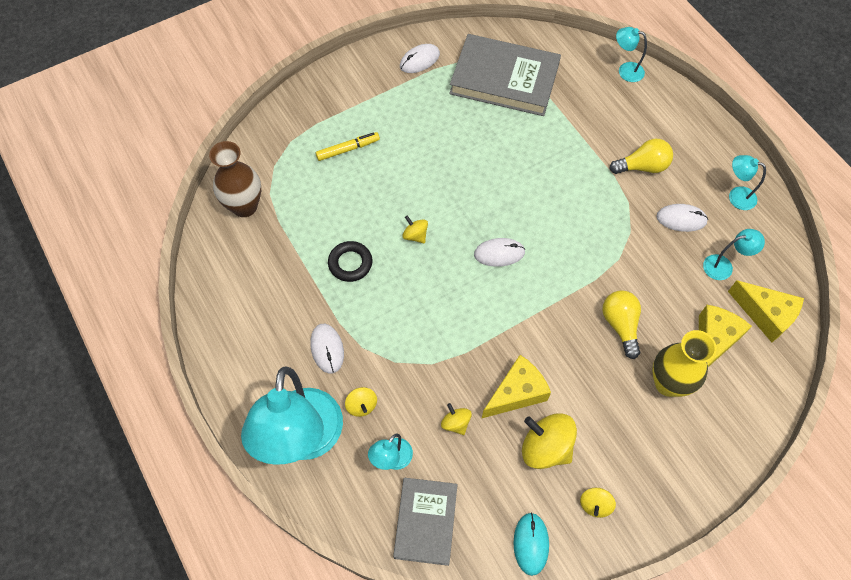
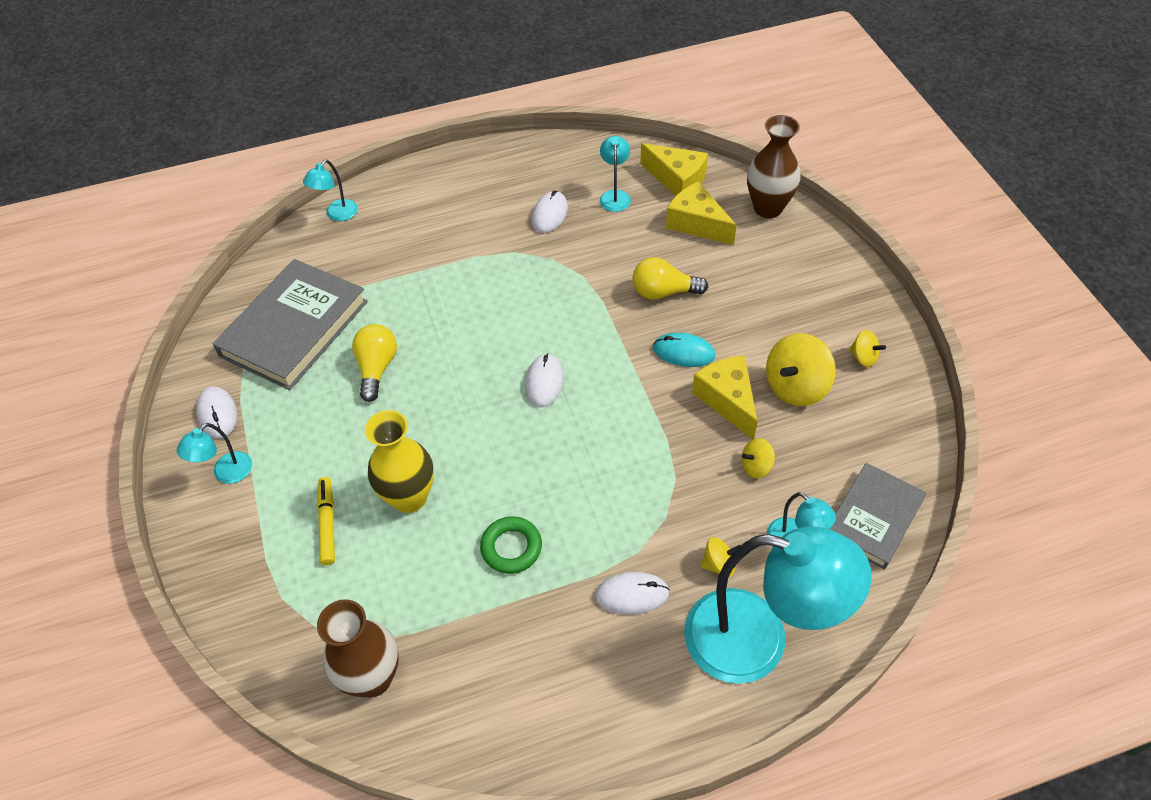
camera: 75 degrees left, 10 degrees down
(350, 263) = (511, 548): black ring -> green ring
(415, 235) = (492, 465): yellow spinning top -> none
(425, 522) = (873, 518): grey book -> grey book turned 75 degrees counterclockwise
(531, 544) = (903, 422): turquoise mouse -> turquoise mouse (683, 352)
(642, 166) = (473, 230): yellow light bulb -> yellow light bulb (377, 368)
(668, 383) = (737, 269): yellow vase -> yellow vase (409, 497)
(736, 196) = (536, 166): turquoise lamp -> turquoise lamp (226, 474)
(758, 402) = (768, 208): none -> brown vase
(765, 315) = (677, 180): yellow cheese -> yellow cheese turned 75 degrees clockwise

